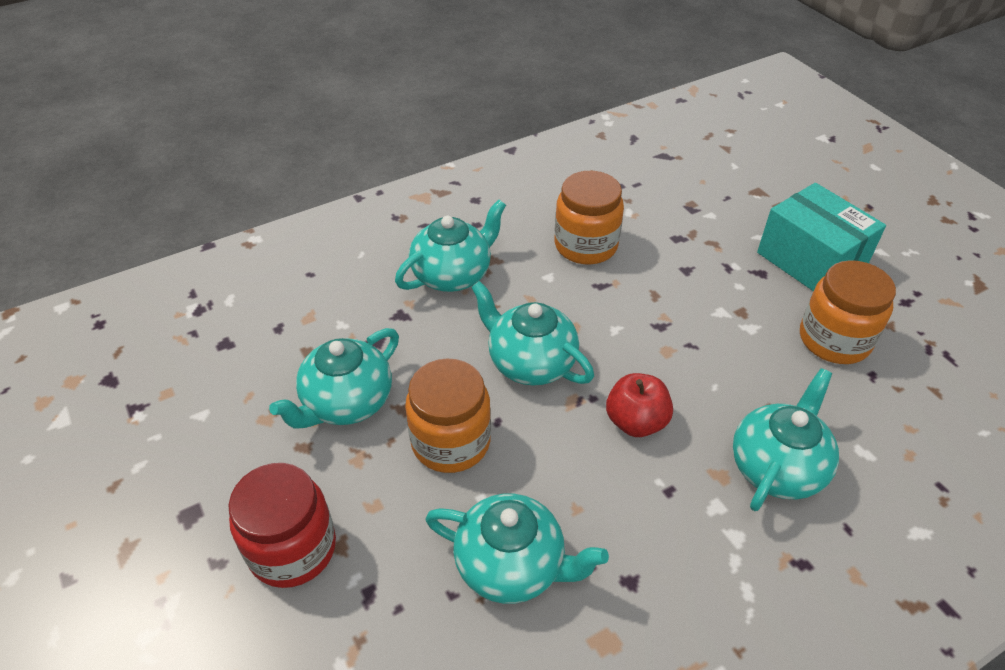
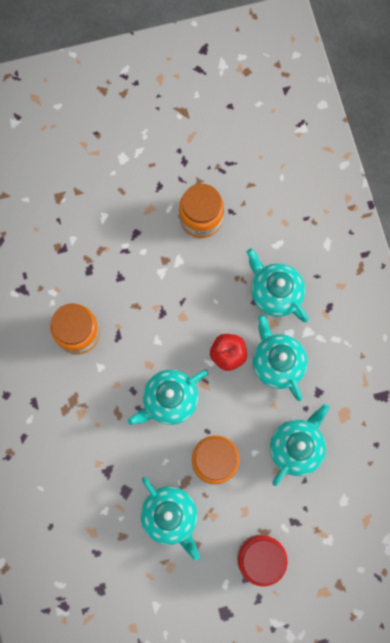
camera: 75 degrees left, 30 degrees up
(453, 274) = (80, 429): turquoise teapot -> turquoise teapot (277, 362)
(810, 261) = (134, 198): turquoise box -> none

